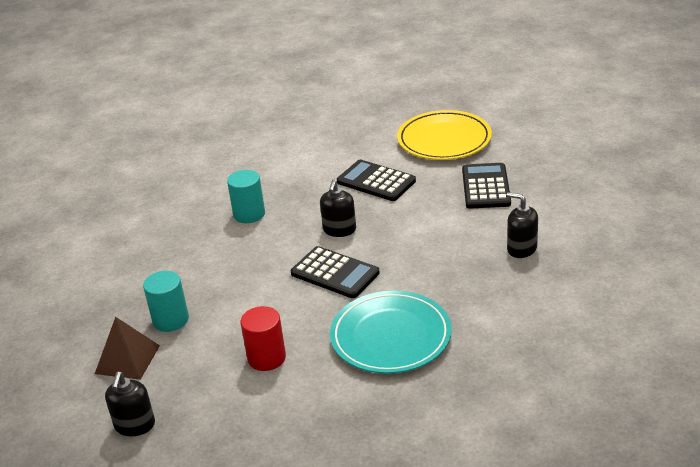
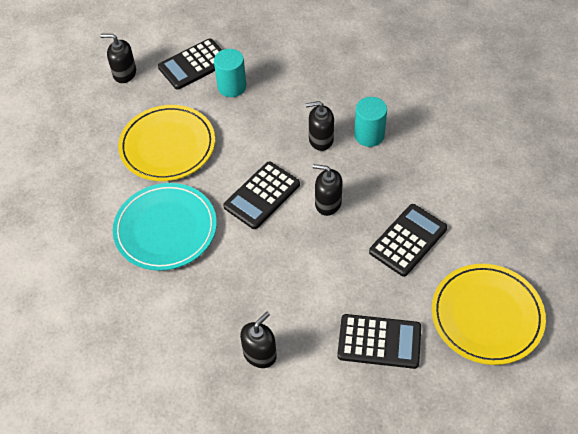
camera: 95 degrees right, 20 degrees up
(127, 359) = (194, 65): brown pyramid -> black calculator
(255, 244) = (321, 139): none -> black soap dispenser
(266, 358) = (167, 146): red cylinder -> yellow plate

